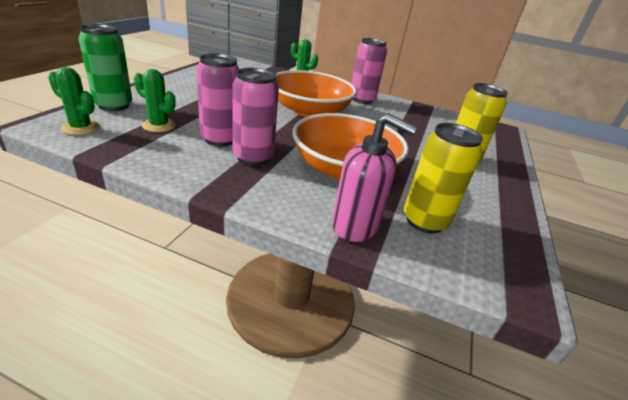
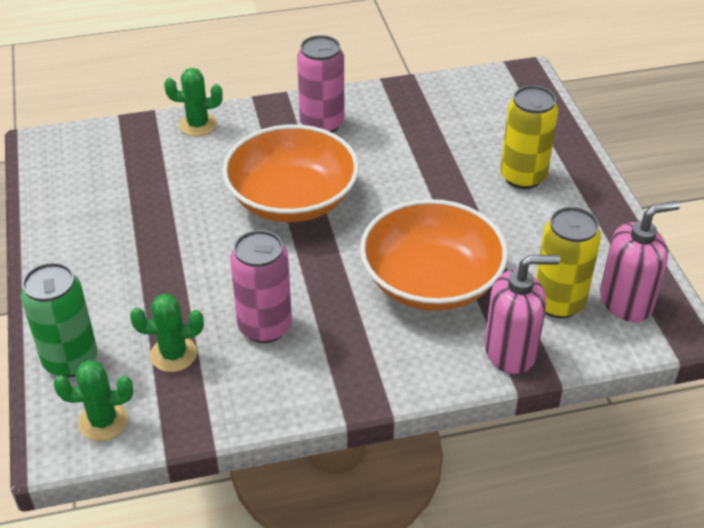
camera: 30 degrees left, 10 degrees up
(253, 157) = (331, 330): pink can -> none
(485, 249) = (626, 302): none -> pink soap dispenser

